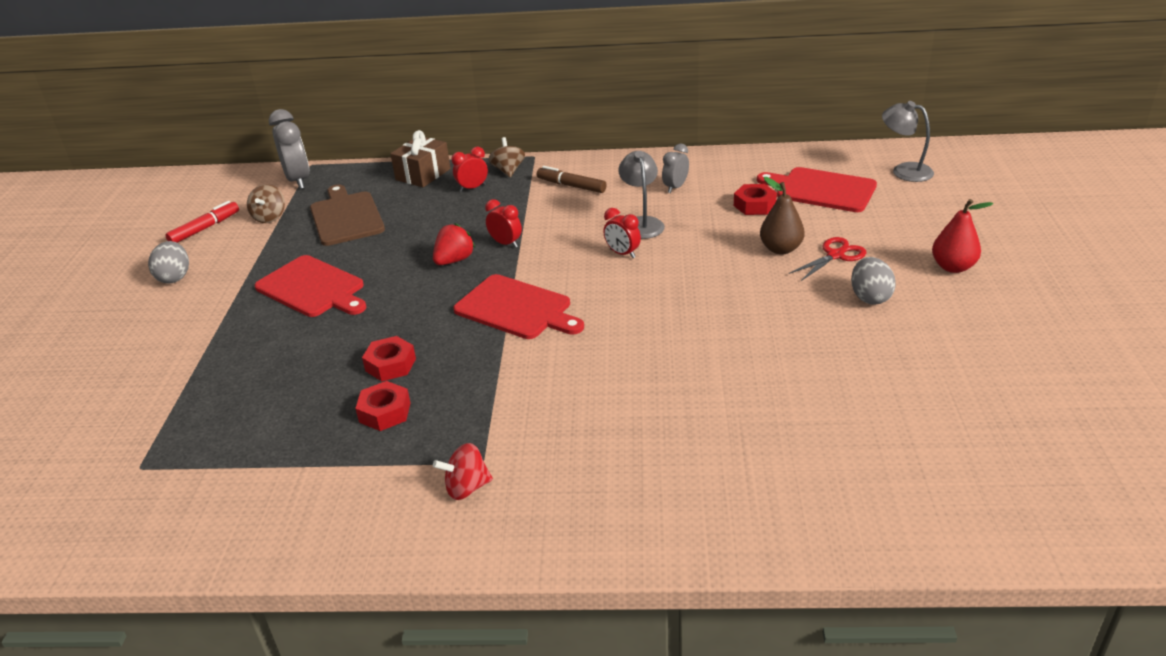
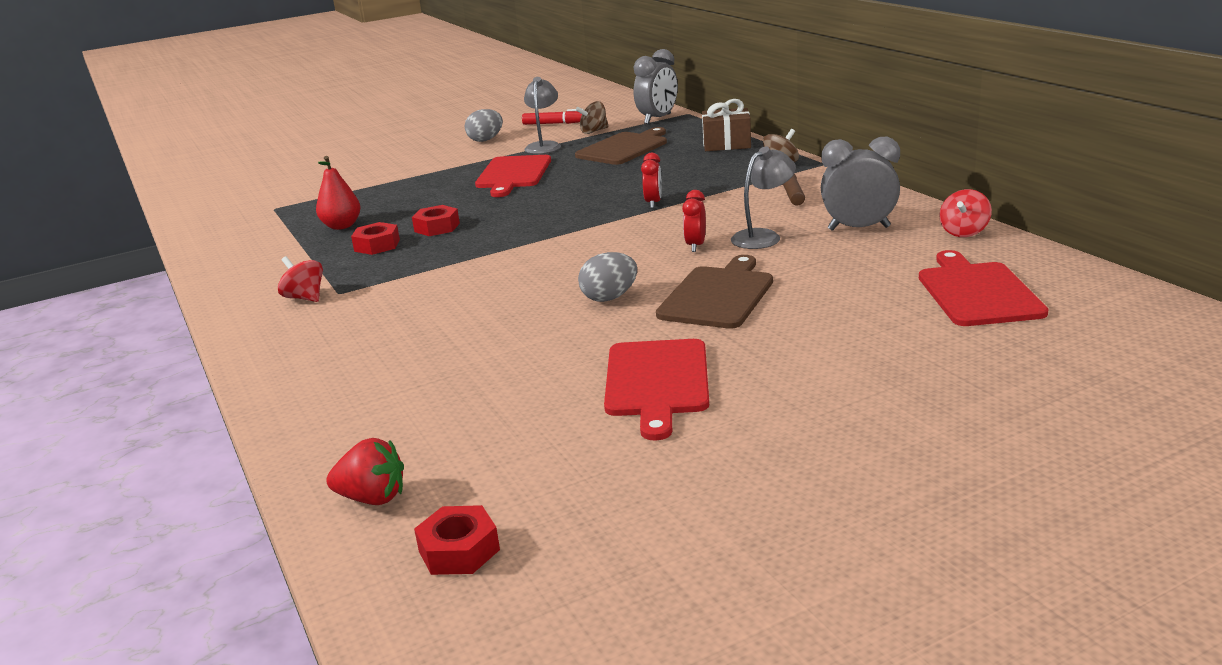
camera: 60 degrees right, 10 degrees down
(454, 260) = (604, 197): red strawberry -> red strawberry (372, 498)
(472, 188) = (729, 164): red clock -> none
(516, 308) = (556, 238): red cutting board -> red cutting board (657, 382)
(675, 187) = (859, 228): grey clock -> grey clock, size x1.71
(725, 273) = (718, 295): none -> brown cutting board
(728, 160) = (964, 232): none -> red spinning top
(754, 205) = (881, 271): red nut -> red nut (459, 550)
(780, 249) = (804, 307): brown pear -> none
(835, 255) = (831, 337): red scissors -> none
(870, 297) = (763, 377): grey egg -> grey egg (609, 298)
(904, 170) = (1120, 324): grey lamp -> grey lamp (544, 146)
(953, 267) = (903, 410): red pear -> red pear (342, 226)

